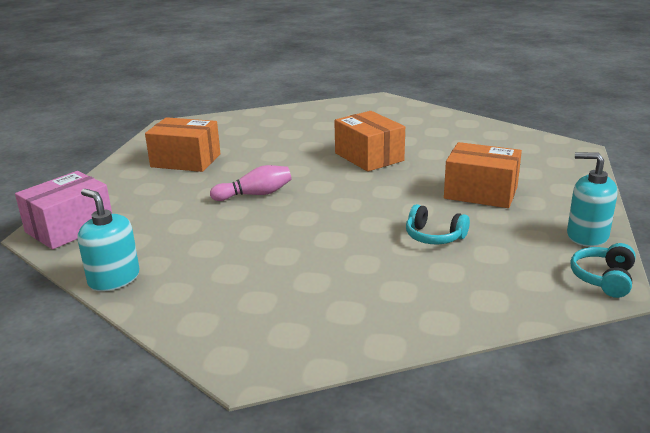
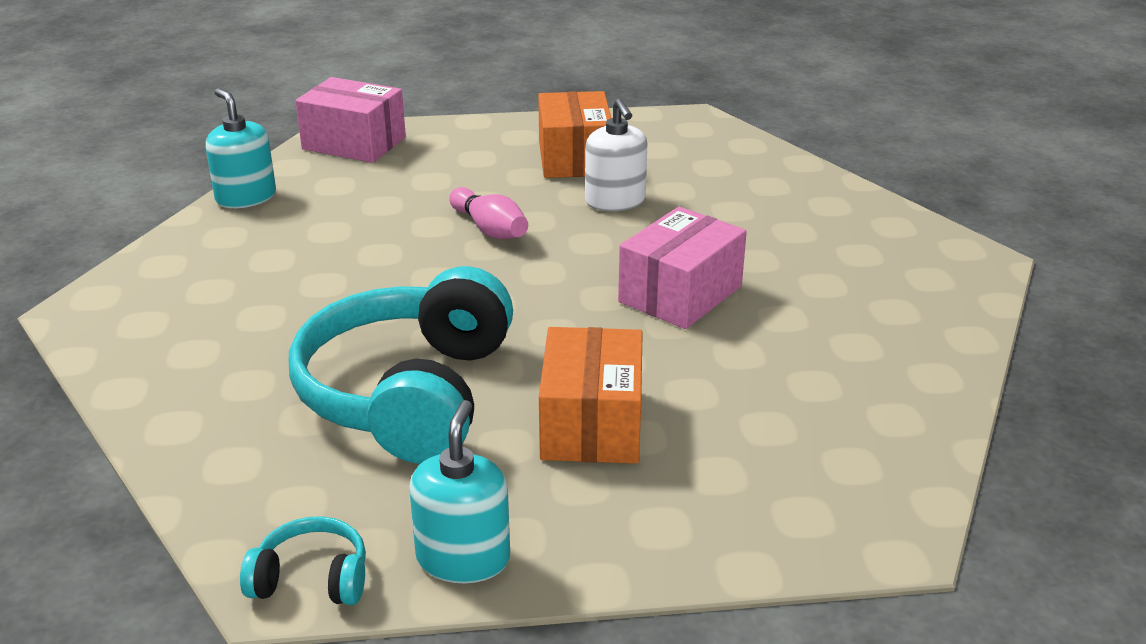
camera: 70 degrees right, 5 degrees up
(114, 279) = (246, 197): turquoise soap dispenser -> turquoise soap dispenser turned 60 degrees counterclockwise
(253, 157) = (615, 201): none -> white soap dispenser
(369, 157) = (680, 294): orange box -> pink box
(434, 236) = (409, 394): turquoise headphones -> turquoise headphones, size x2.35

